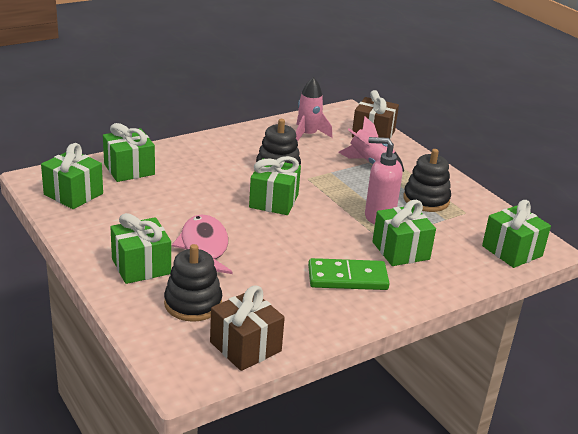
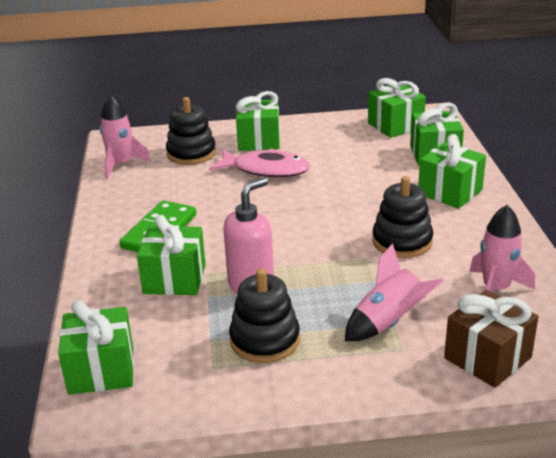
camera: 120 degrees right, 0 degrees up
(245, 346) = (121, 165): brown gift -> pink rocket
(273, 201) = (327, 222): green gift -> green gift (450, 192)

